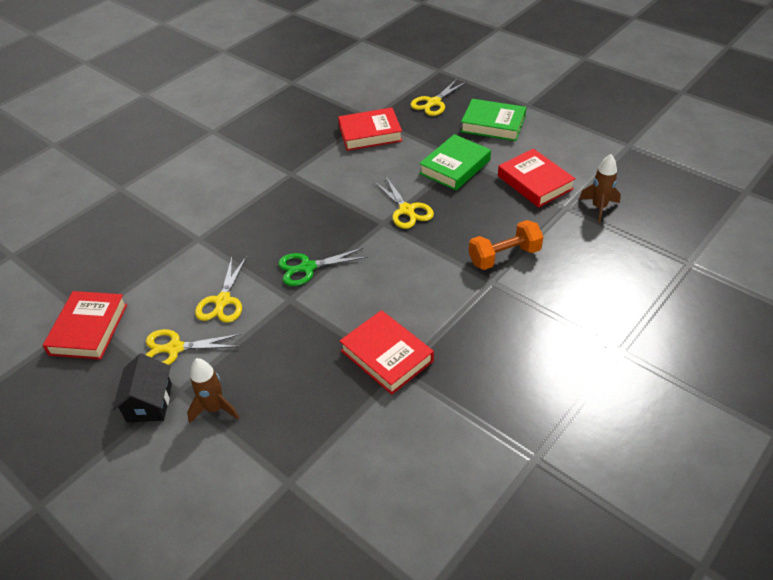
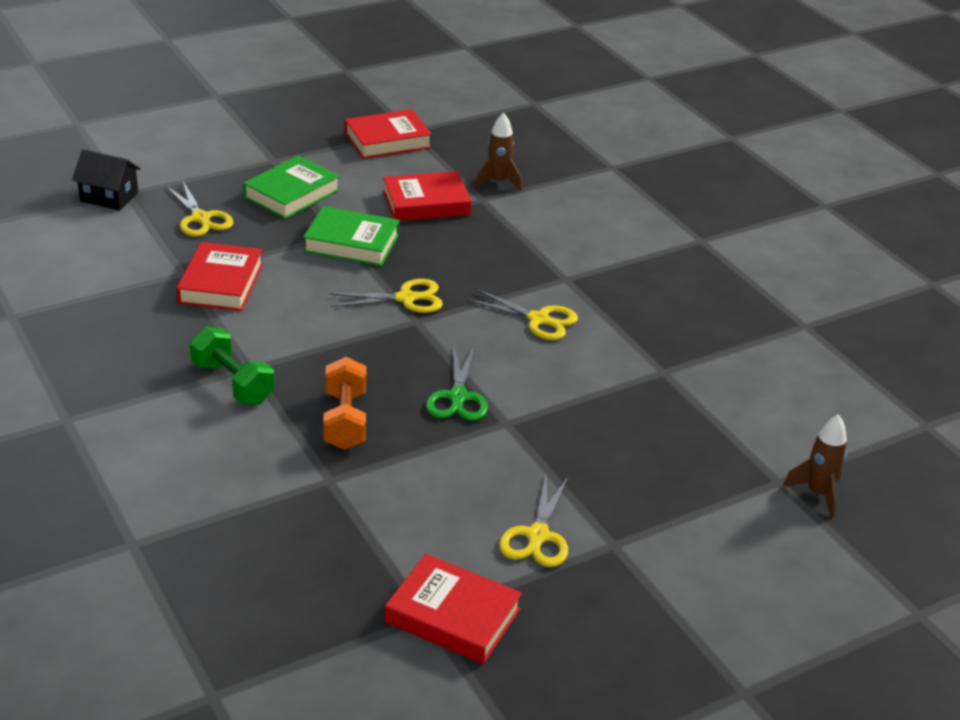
camera: 75 degrees left, 10 degrees down
(149, 402) = (620, 572): black house -> black house (109, 197)
(215, 408) = (654, 517): brown rocket -> brown rocket (817, 493)
(223, 301) = (474, 479): yellow scissors -> yellow scissors (539, 319)
(273, 172) = (233, 383): none -> green dumbbell
(386, 356) = (637, 375): red book -> red book (387, 140)
(455, 167) = (351, 243): green book -> green book turned 45 degrees counterclockwise
(504, 256) = (533, 259): orange dumbbell -> orange dumbbell (345, 420)

